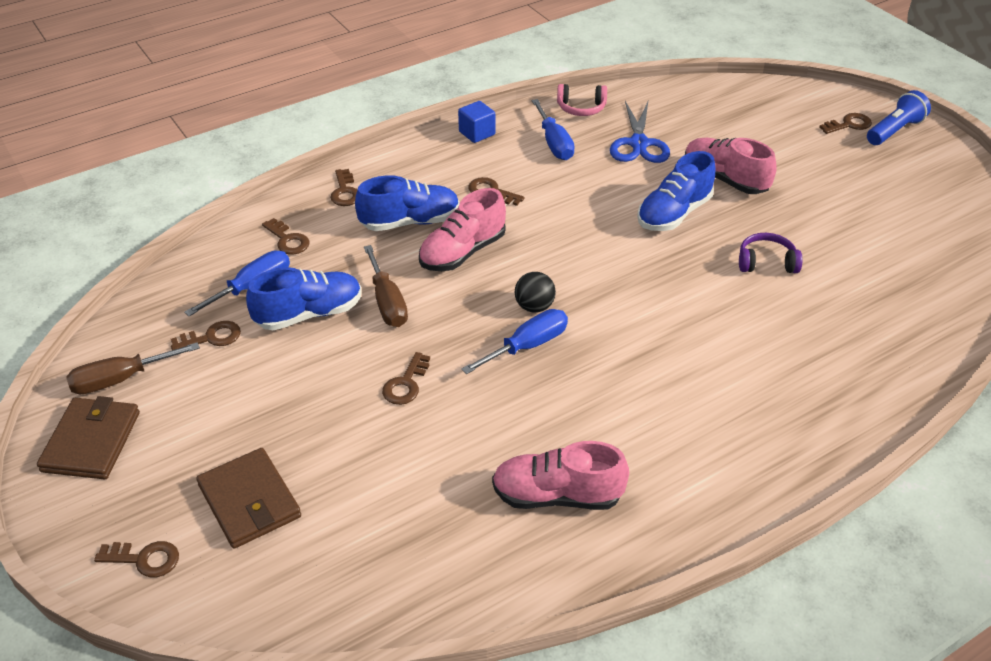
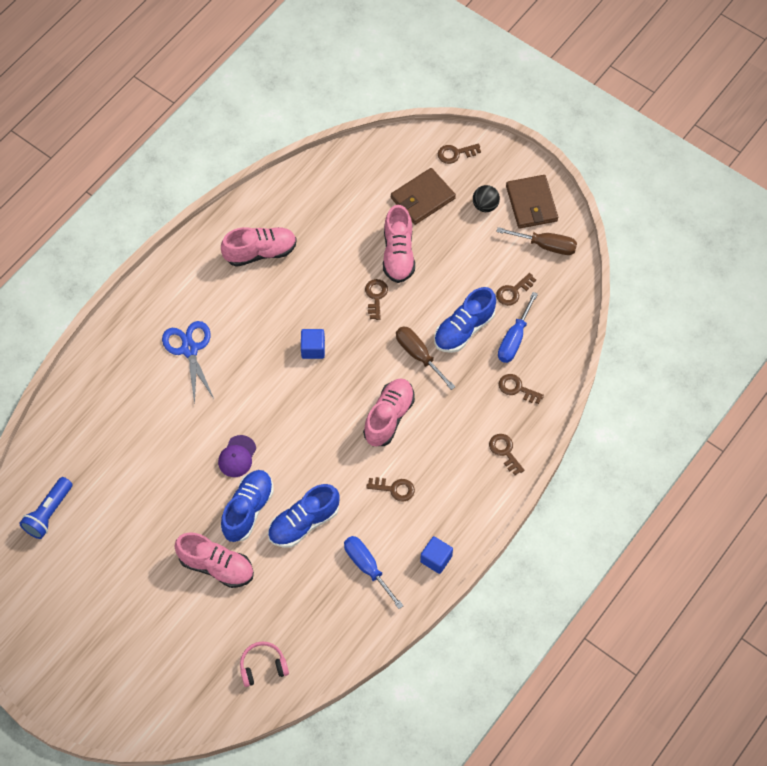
camera: 160 degrees right, 20 degrees up
(120, 379) = (546, 245): brown screwdriver -> brown screwdriver turned 60 degrees clockwise
(249, 501) = (422, 198): brown wallet -> brown wallet turned 75 degrees counterclockwise
(340, 430) = (398, 254): none -> pink shoe
(410, 222) = (440, 435): blue shoe -> blue shoe (304, 523)
(527, 346) = (313, 349): blue screwdriver -> blue cube
(534, 307) = (320, 383): black ball -> black ball (485, 205)
(581, 108) = (361, 626): pink headphones -> pink headphones (263, 666)
(639, 143) = (297, 591): blue scissors -> blue scissors (189, 349)
(673, 262) = (237, 456): none -> purple cap
(766, 262) = (170, 478): purple headphones -> none
(849, 124) = (120, 682): brown key -> none
(894, 131) = (80, 686): blue flashlight -> blue flashlight (48, 513)

